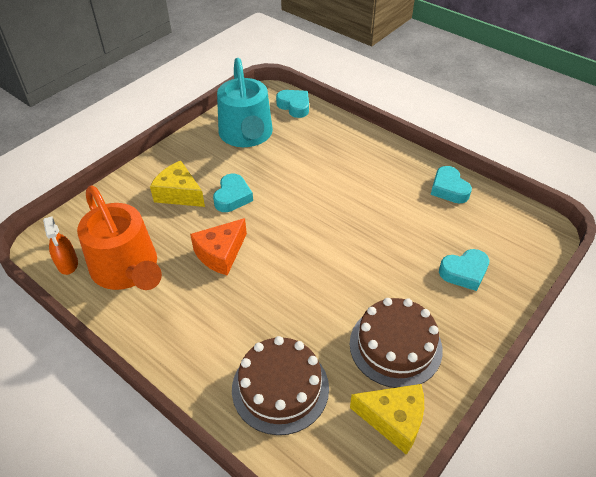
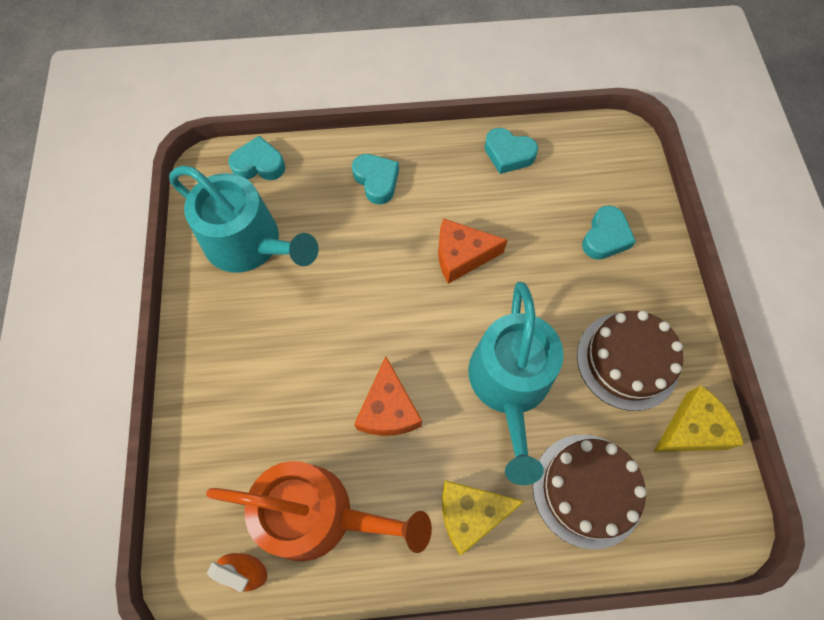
camera: 45 degrees left, 20 degrees up
(179, 194) = (264, 379): yellow cheese -> yellow cheese (470, 514)
(232, 197) = (324, 334): turquoise heart -> turquoise heart (376, 181)
(302, 297) = (509, 384): none -> turquoise watering can
(354, 216) = (461, 256): none -> orange cheese

